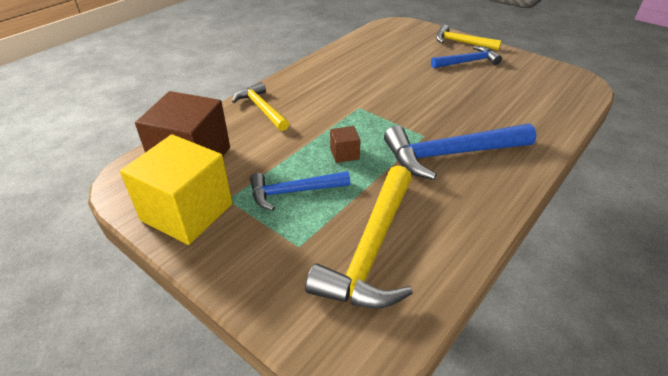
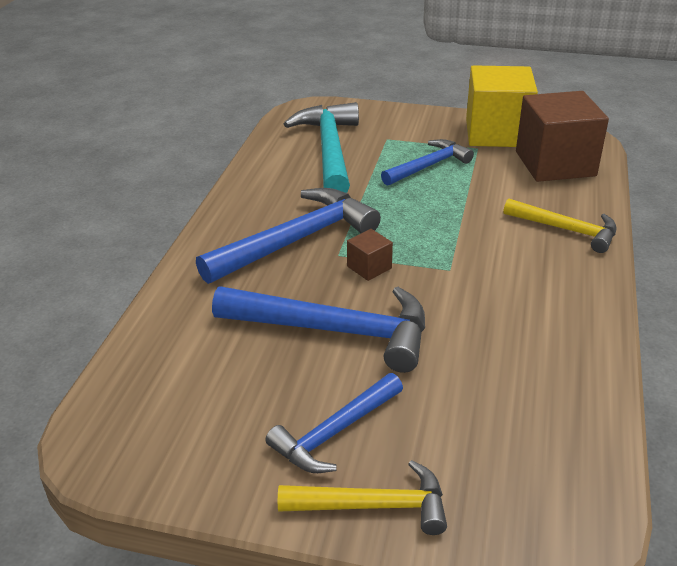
camera: 155 degrees right, 5 degrees down
(344, 154) = (414, 208): brown cube -> brown cube (369, 267)
(371, 250) = (329, 150): yellow hammer -> turquoise hammer
(449, 95) = (335, 331): none -> blue hammer

